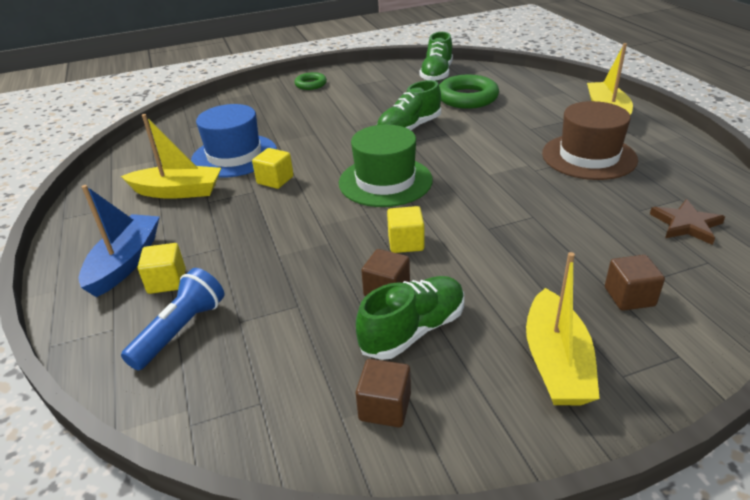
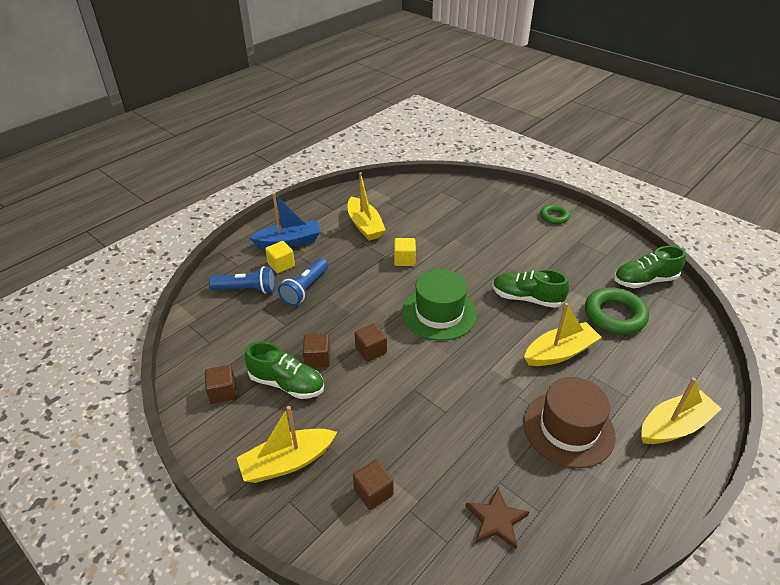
camera: 60 degrees right, 5 degrees up
(234, 156) = (421, 228): blue hat -> none
(243, 270) = (305, 289): none -> blue flashlight
(406, 243) = (371, 350): yellow cube -> brown cube
(493, 134) = (559, 352): none -> yellow boat

